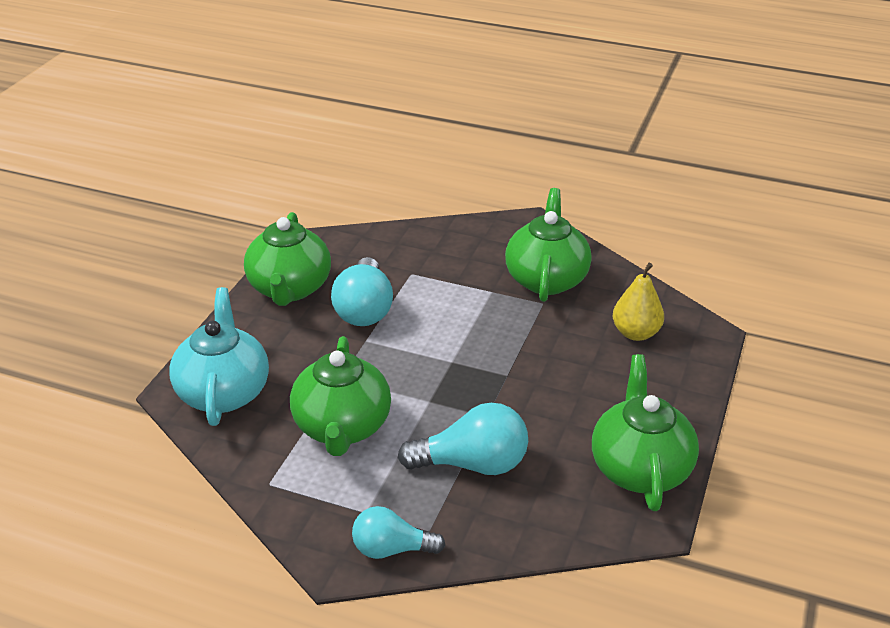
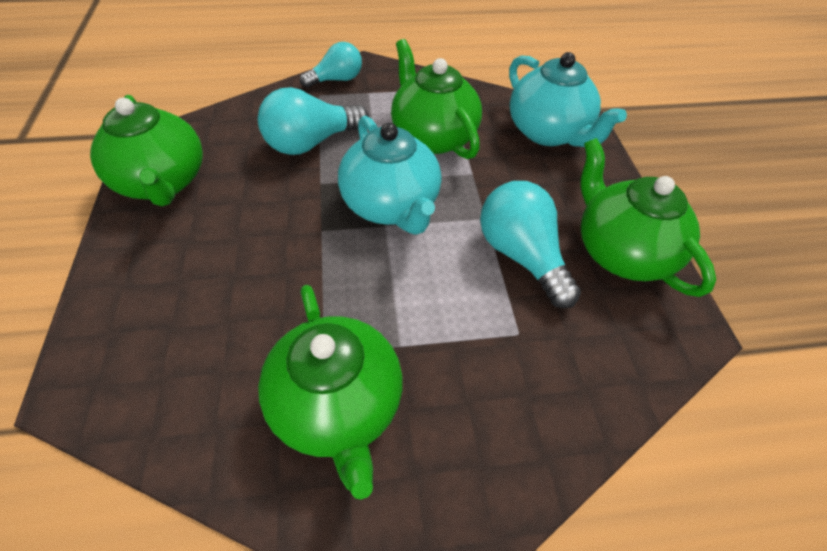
camera: 150 degrees right, 15 degrees up
(435, 375) = (391, 206): none -> turquoise teapot
(636, 333) = (183, 349): yellow pear -> none

